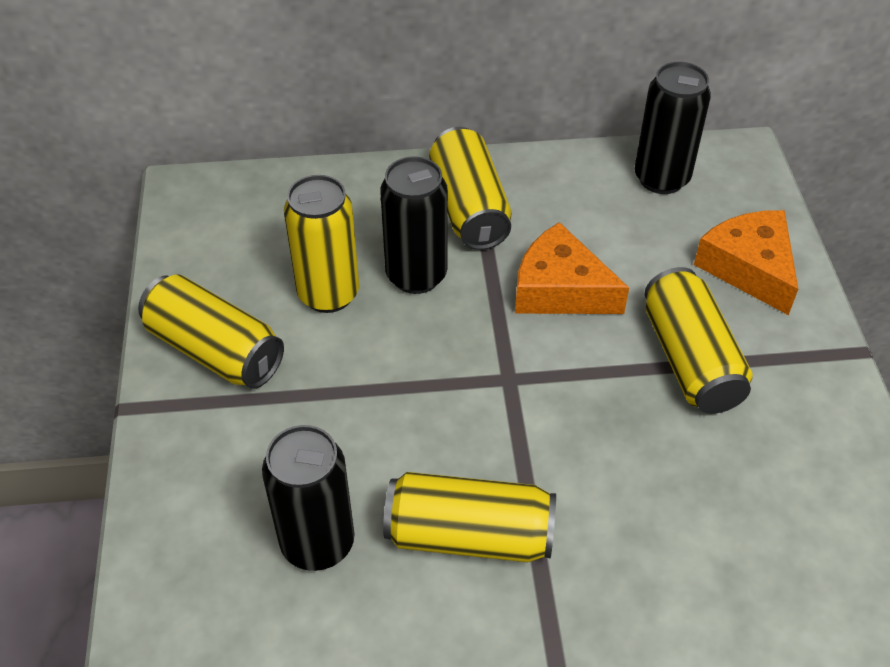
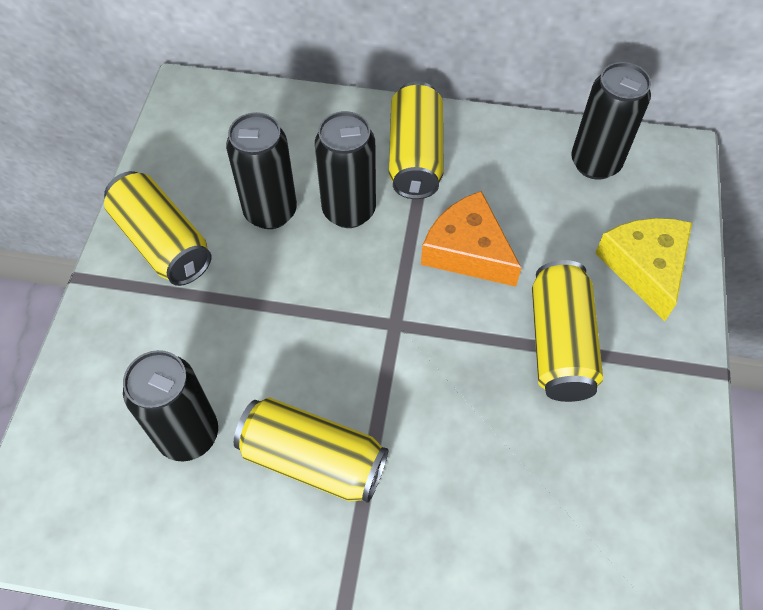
camera: 15 degrees right, 10 degrees up
(328, 294) = (270, 211): yellow can -> black can
(749, 268) = (645, 267): orange cheese -> yellow cheese

